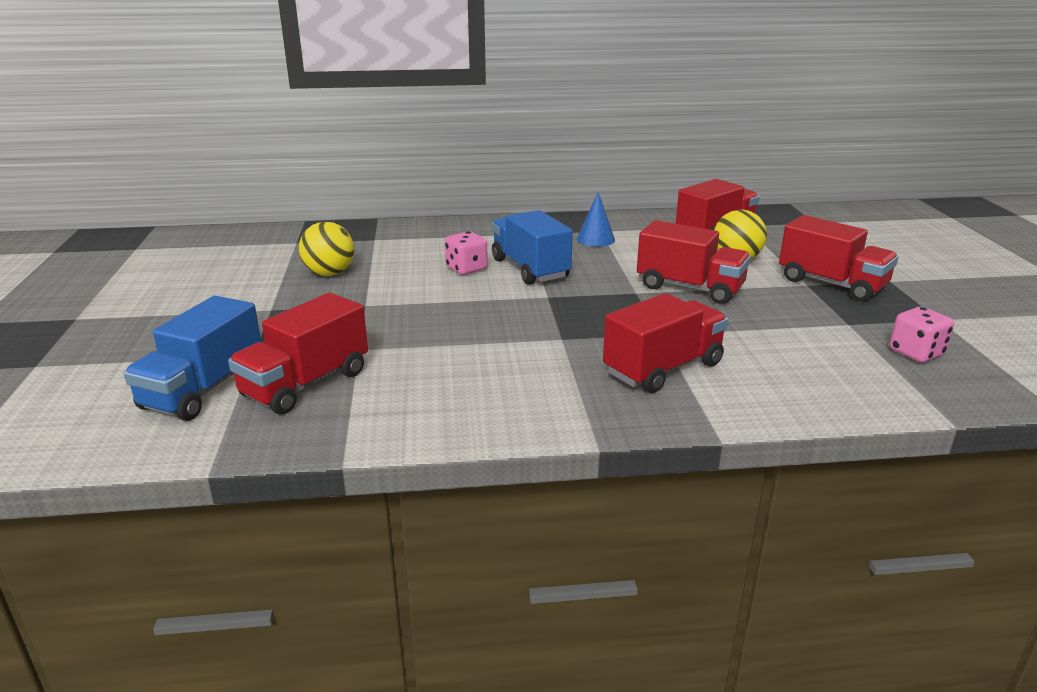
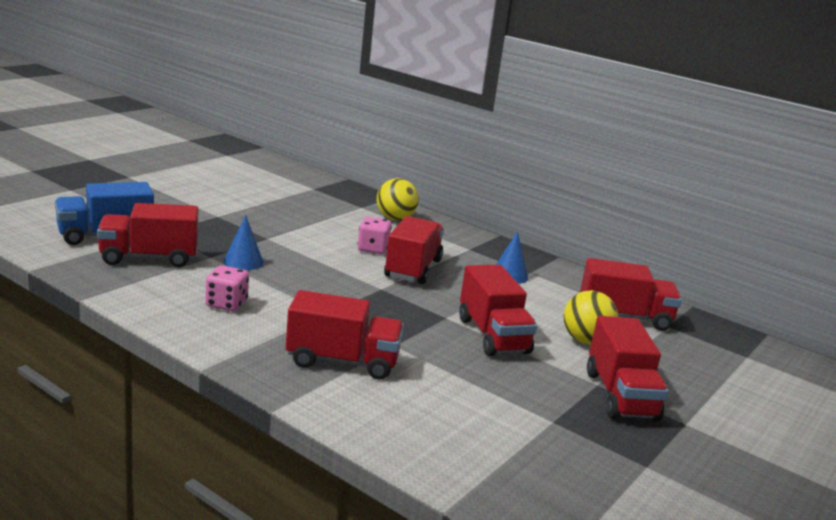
camera: 40 degrees right, 5 degrees down
(329, 273) = (289, 213): yellow ball -> yellow ball (395, 218)
(397, 336) = (243, 262): none -> blue cone
(530, 269) = (413, 269): blue truck -> red truck
(916, 353) = (552, 466): pink dice -> pink dice (226, 304)

